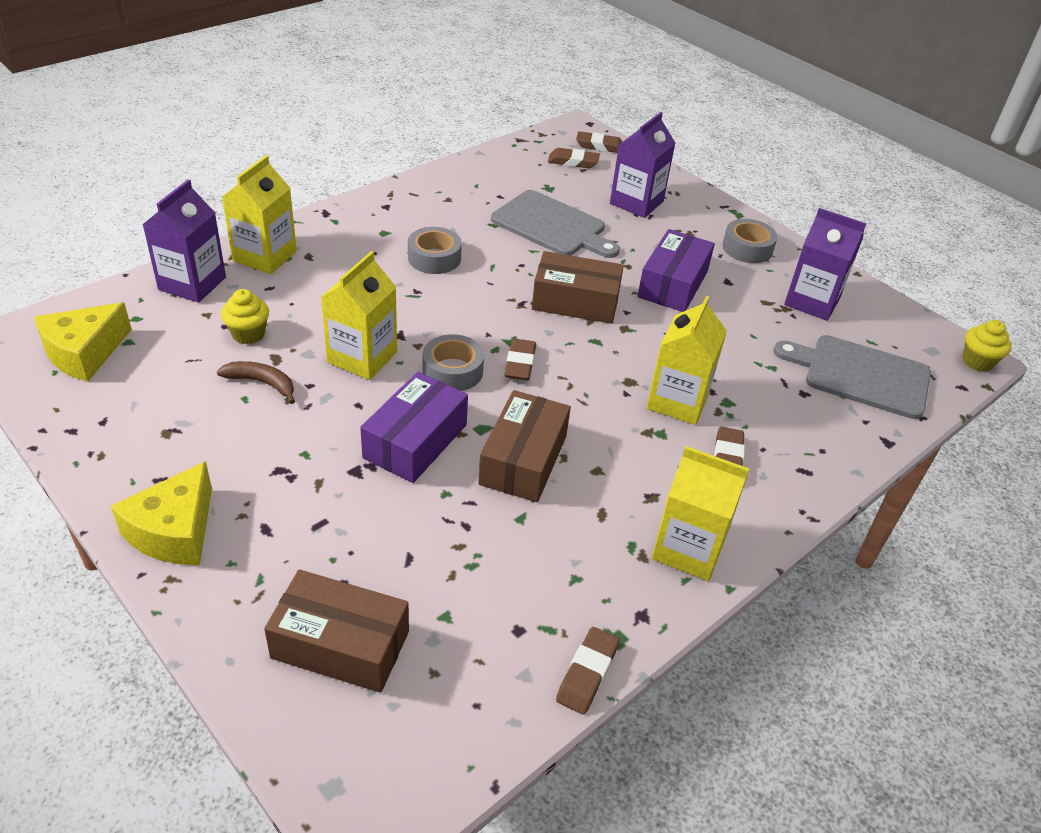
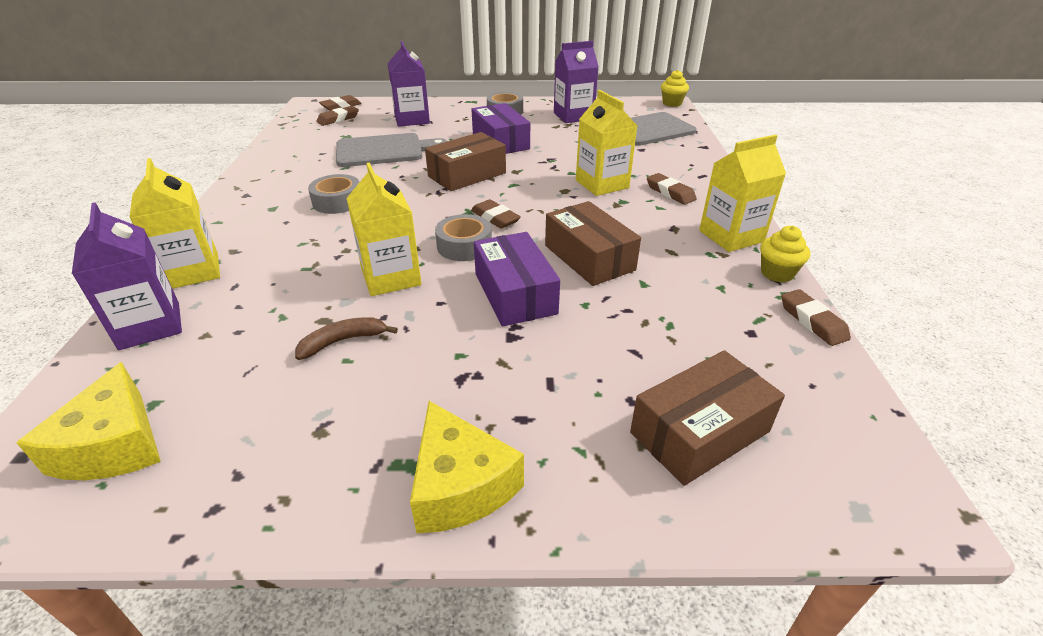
camera: 45 degrees left, 5 degrees down
(248, 334) = (271, 322): yellow cupcake -> yellow cupcake (777, 273)

